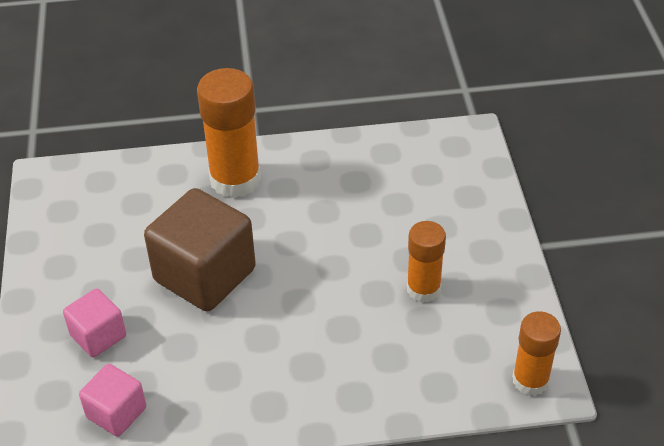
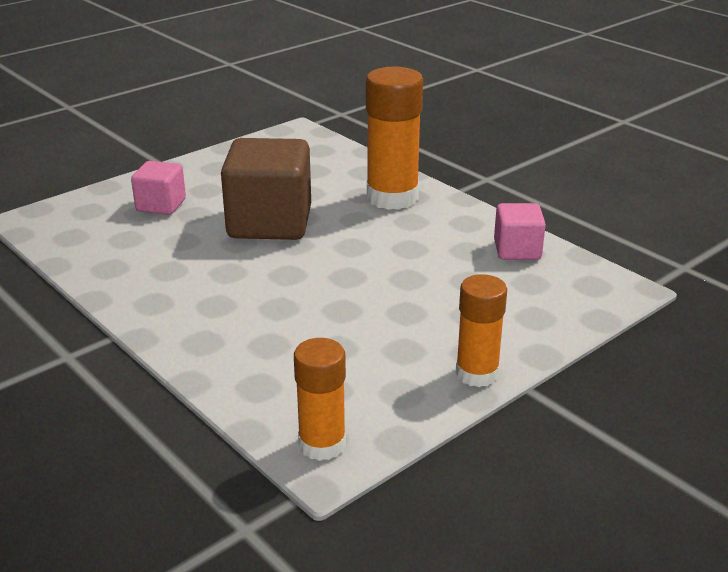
camera: 55 degrees right, 15 degrees down
(116, 413) = (90, 240): pink cube -> pink cube (517, 250)
(423, 289) = (375, 333): orange glue stick -> orange glue stick (477, 373)

